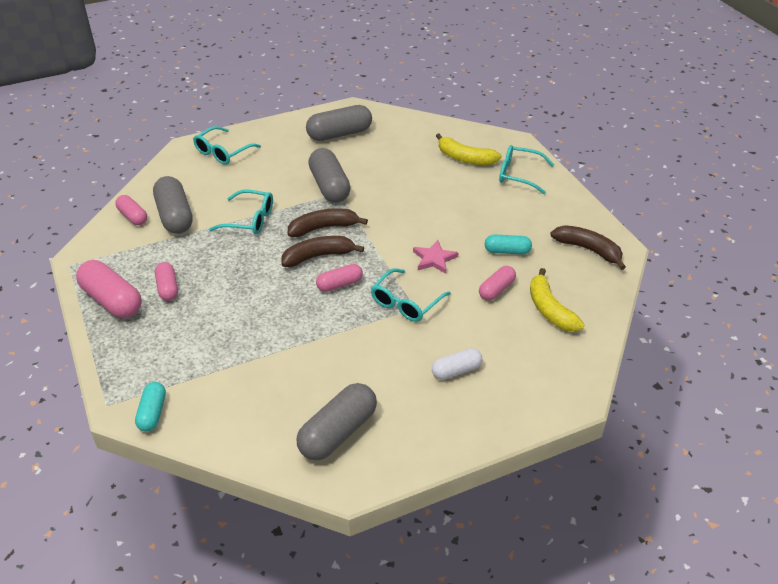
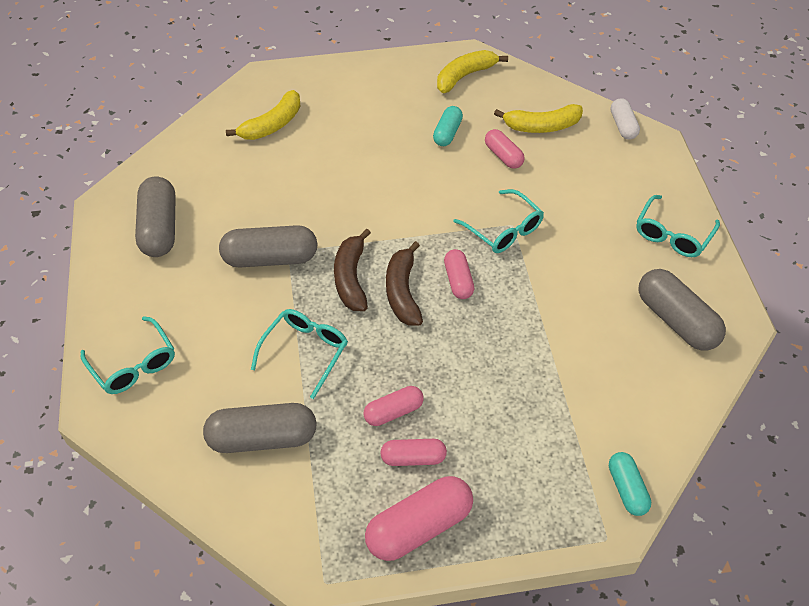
camera: 75 degrees left, 10 degrees up
(133, 216) = (242, 492): pink capsule -> pink capsule (393, 412)
(152, 413) = (627, 489): turquoise capsule -> turquoise capsule turned 60 degrees clockwise
(434, 259) = (441, 192): pink star -> none
(456, 370) = (609, 213): white capsule -> white capsule (623, 126)
(519, 175) = (323, 90): turquoise glasses -> turquoise glasses (672, 235)
(588, 250) = (465, 76): brown banana -> yellow banana

